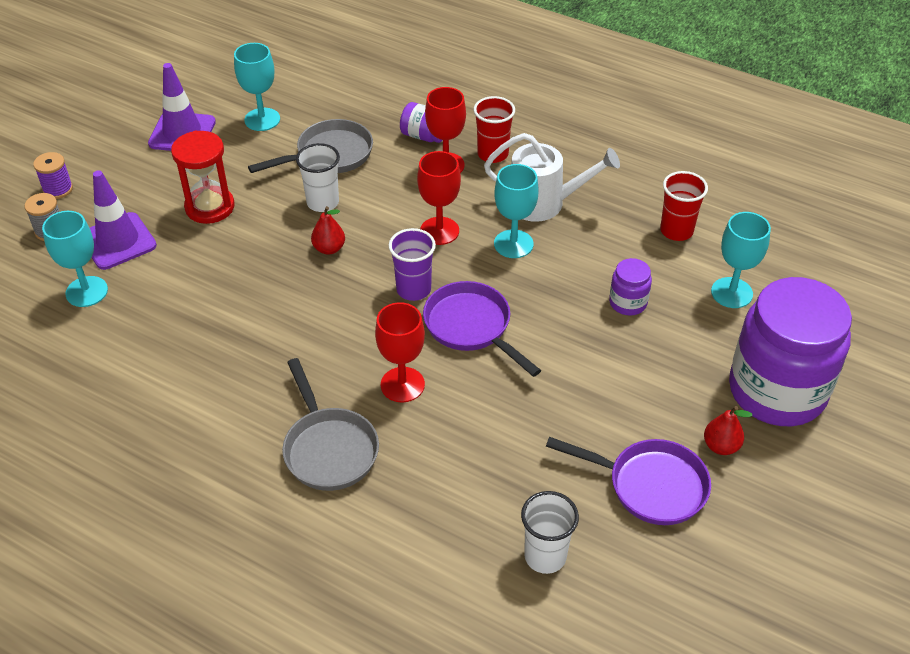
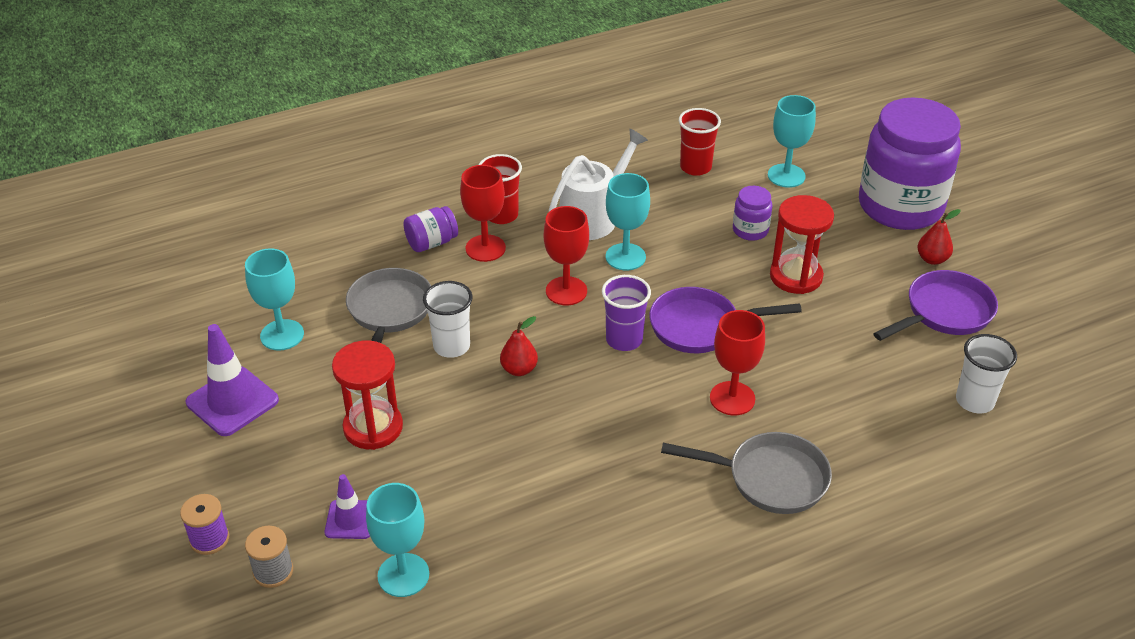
camera: 55 degrees left, 5 degrees down
(118, 241) = (350, 519): purple traffic cone -> purple traffic cone, size x0.60
(595, 359) = (796, 276): none -> red hourglass

